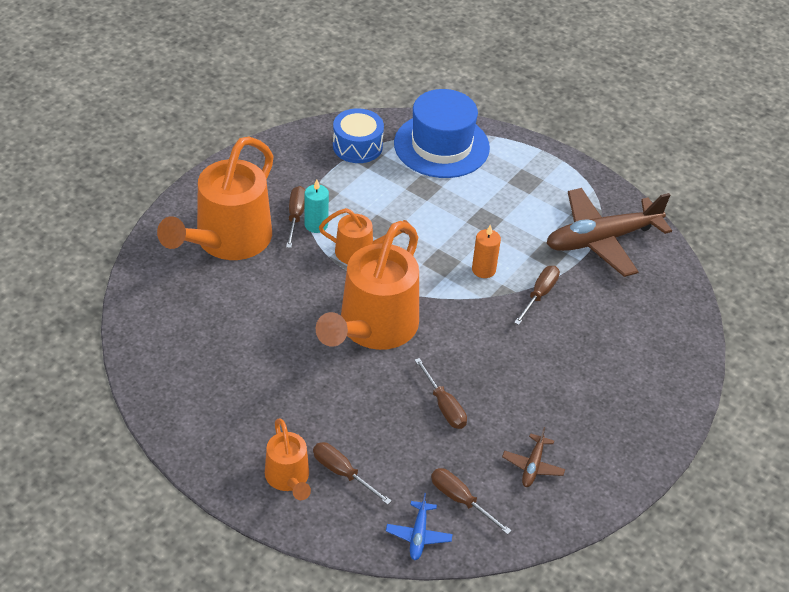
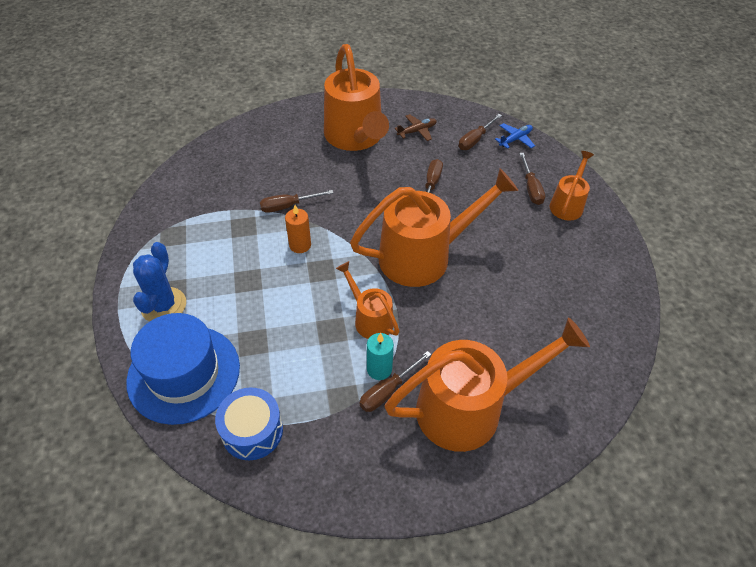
camera: 135 degrees left, 5 degrees up
(461, 500) = (475, 140): brown screwdriver -> brown screwdriver turned 45 degrees clockwise
(515, 169) = (163, 305): none -> blue cactus
(580, 409) = (356, 138): none -> orange watering can
(601, 240) = (195, 212): brown plane -> none

